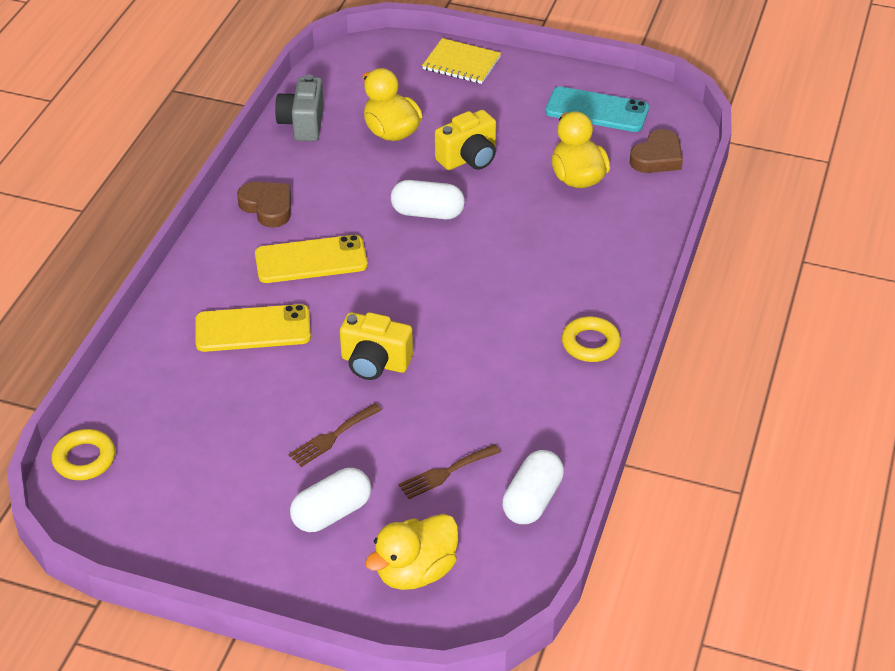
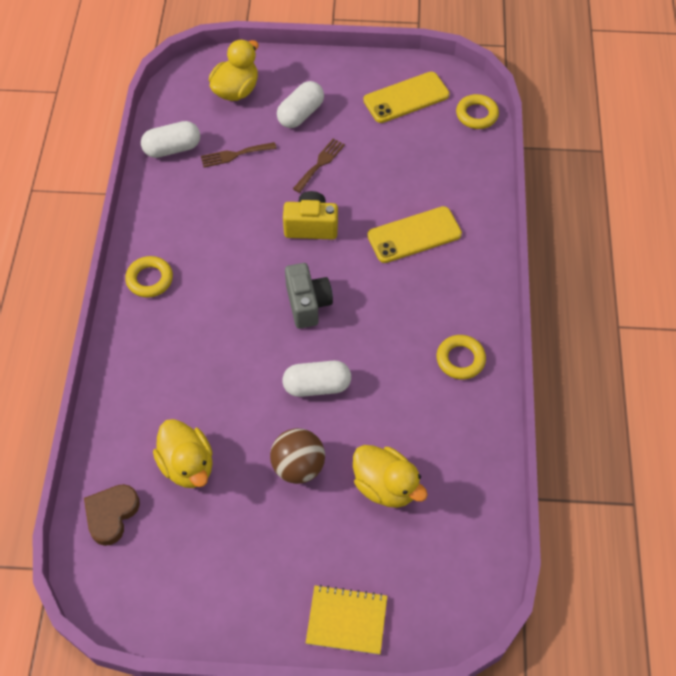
camera: 165 degrees right, 15 degrees up
(267, 207) = (460, 359): brown heart -> yellow ring
(302, 124) = (477, 476): grey camera -> grey camera (307, 304)
(311, 260) = (398, 310): yellow phone -> yellow phone (406, 98)
(445, 473) = (235, 155): brown fork -> brown fork turned 150 degrees counterclockwise
(469, 158) = (298, 466): yellow camera -> brown ball
(532, 500) = (172, 148): white capsule -> white capsule turned 60 degrees clockwise
(597, 110) = (182, 574): turquoise phone -> none

